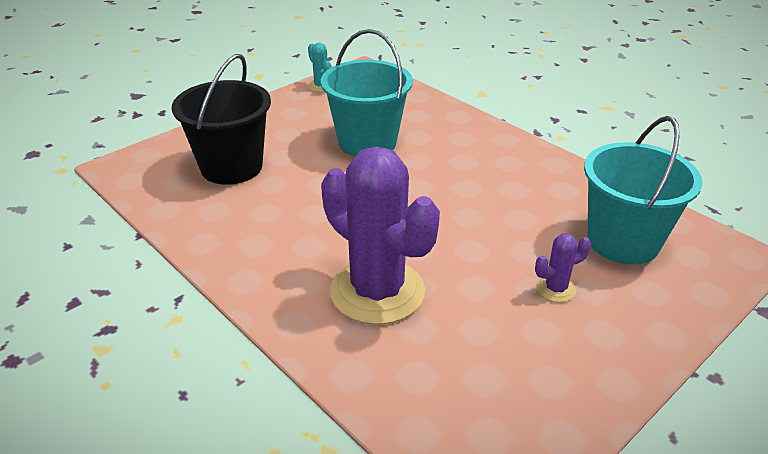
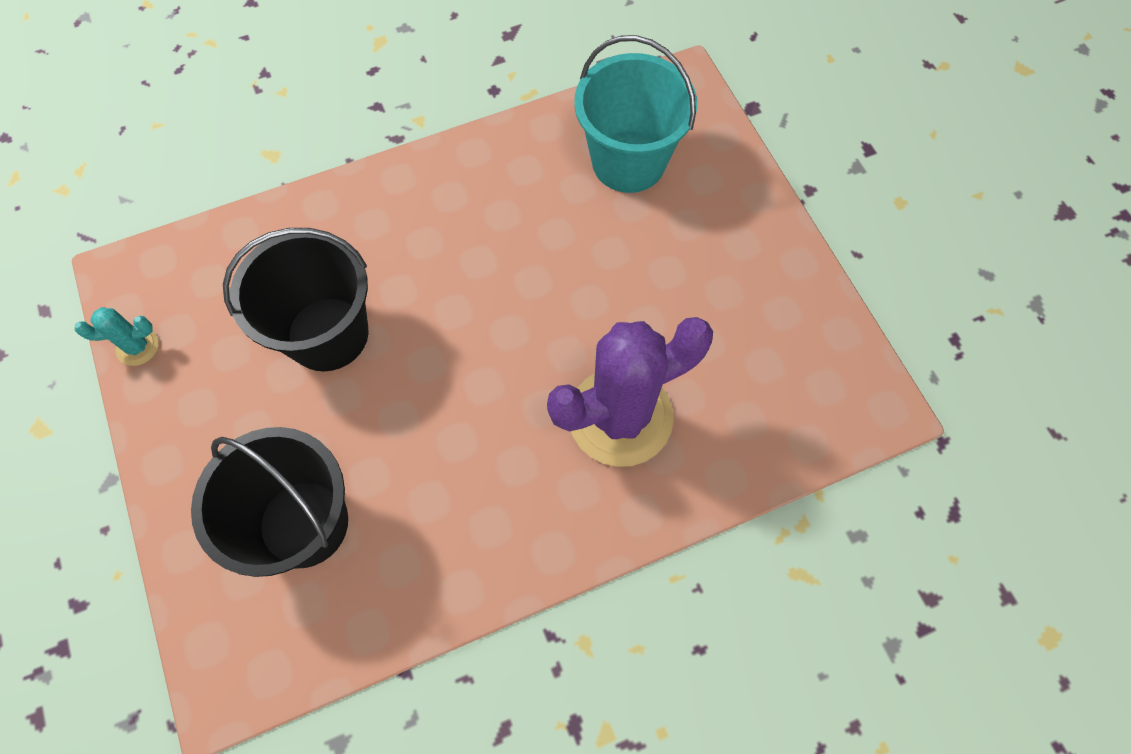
camera: 70 degrees left, 30 degrees up
(367, 142) = (328, 334): turquoise bucket -> black bucket
(555, 289) = (673, 253): purple cactus -> none

